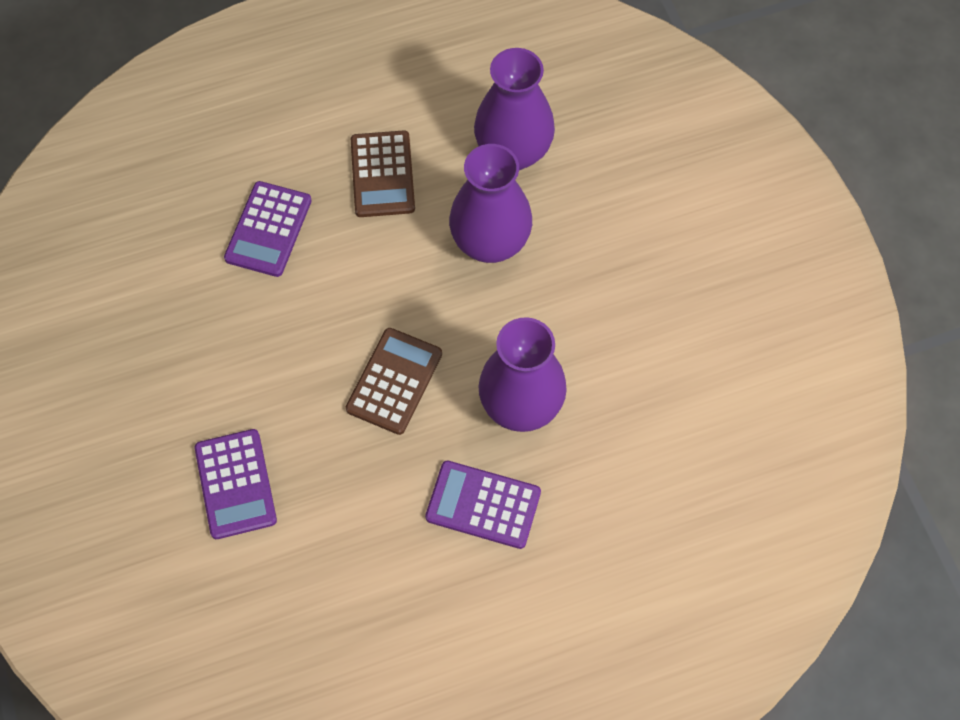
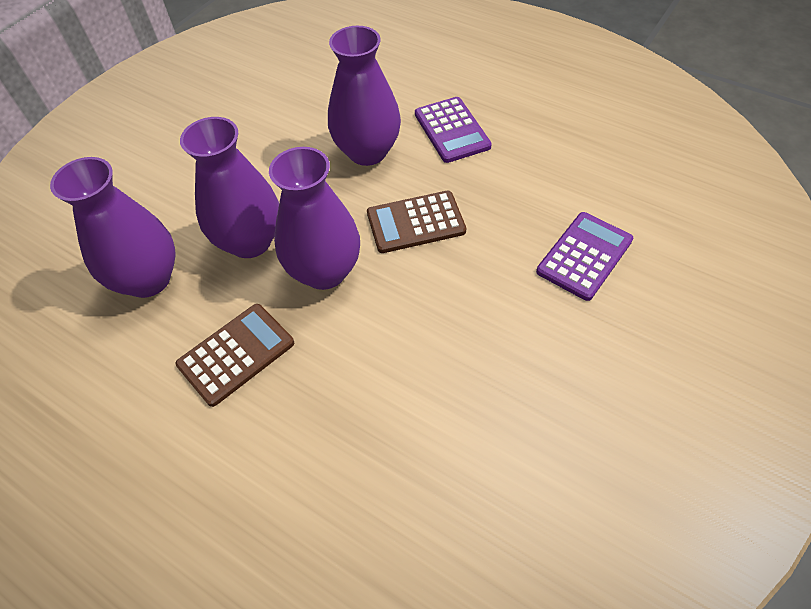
camera: 125 degrees left, 10 degrees down
(268, 229) = (362, 400): purple calculator -> none
(406, 277) = (324, 271): none -> purple vase

